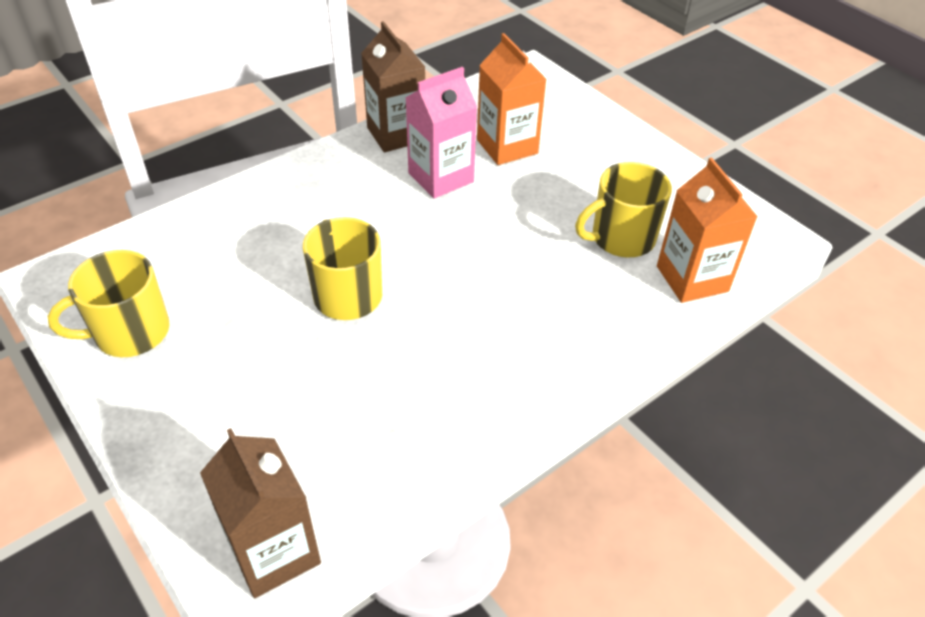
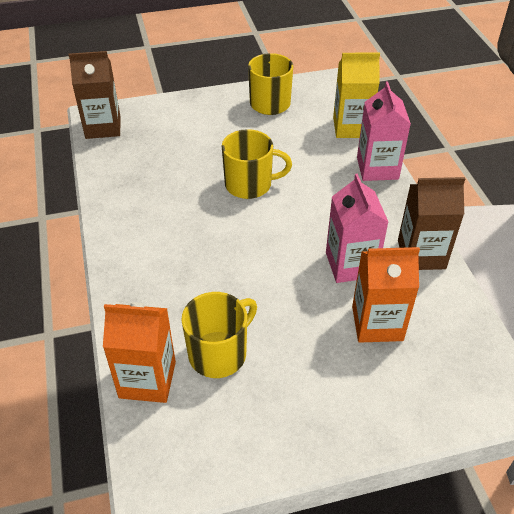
camera: 115 degrees right, 0 degrees up
(175, 228) = (351, 127): none -> yellow carton
(261, 188) = (377, 168): none -> pink carton
(621, 238) = (219, 353): yellow mug -> yellow mug turned 45 degrees clockwise

